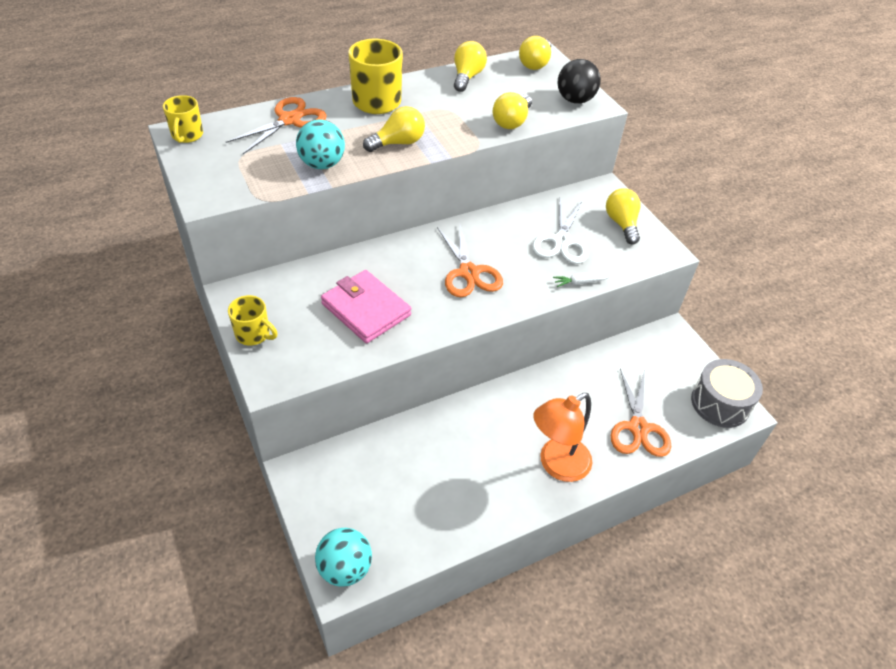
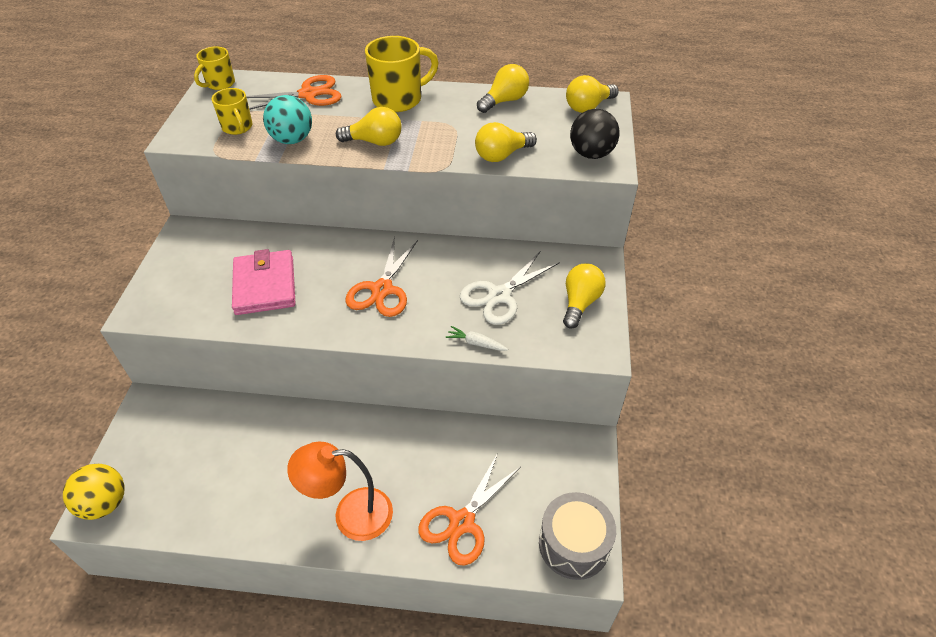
camera: 35 degrees right, 0 degrees up
(254, 334) = (164, 269): yellow mug -> yellow mug (238, 127)
(345, 568) = (105, 503): turquoise ball -> yellow ball

